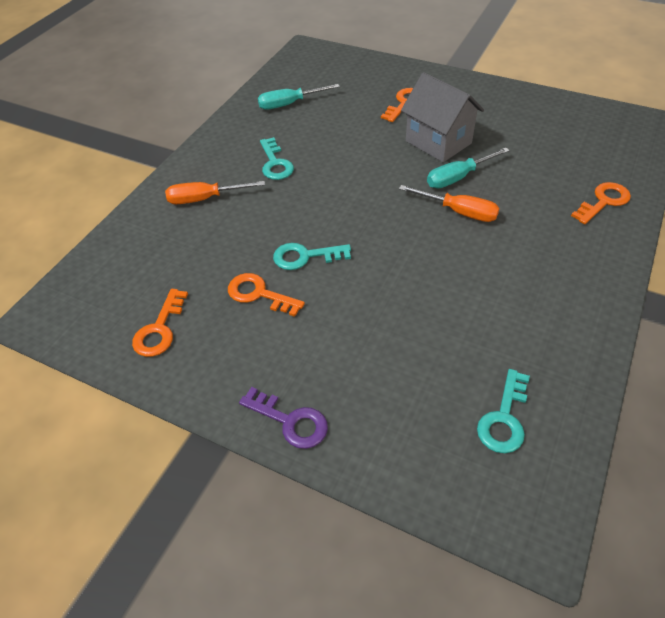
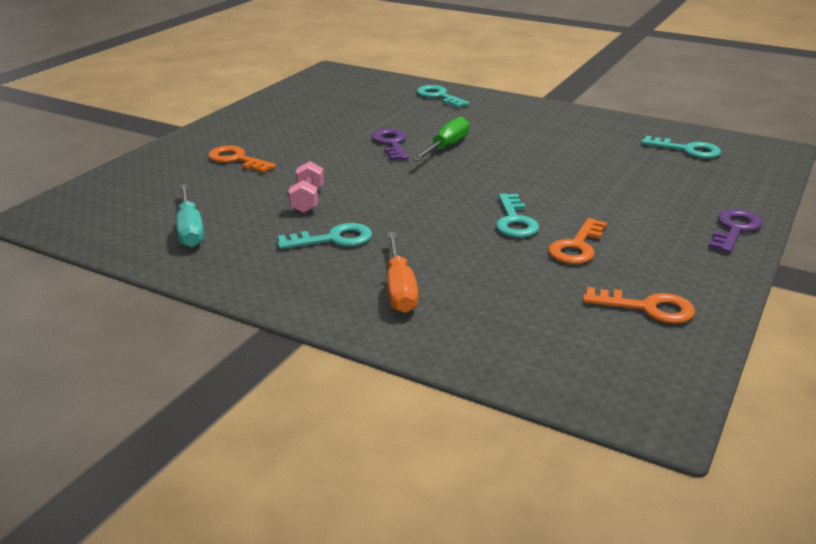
camera: 90 degrees left, 20 degrees down
(336, 145) = (307, 200): none -> pink dumbbell
(438, 142) = (326, 148): grey house -> none
(458, 177) = (391, 143): turquoise screwdriver -> purple key
(459, 212) = (446, 147): orange screwdriver -> green screwdriver
(603, 201) = (439, 96): orange key -> turquoise key

